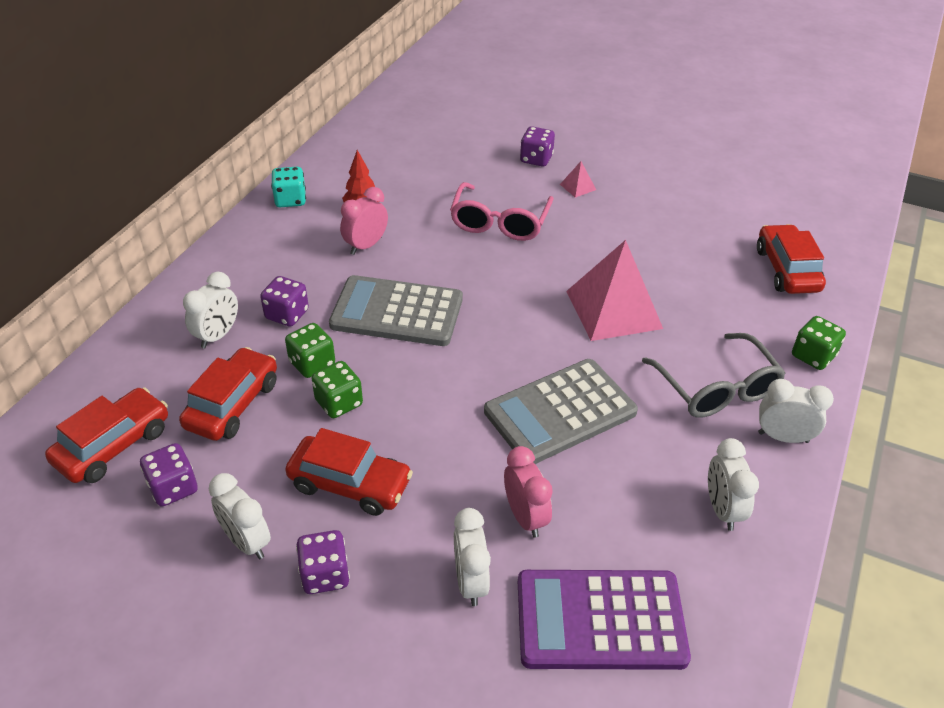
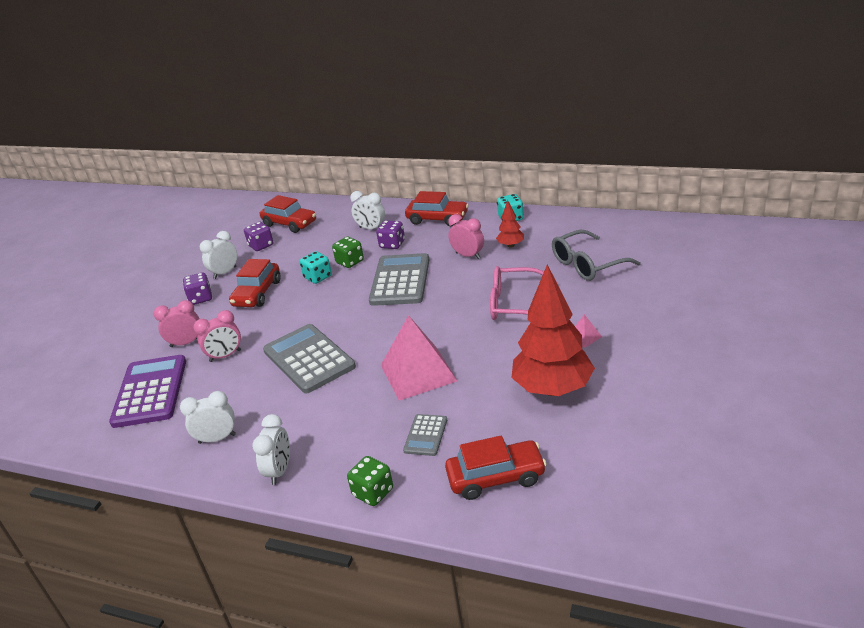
camera: 90 degrees right, 10 degrees down
(232, 404) = (317, 246): red car -> red car (437, 219)
(339, 403) = (318, 277): green dice -> turquoise dice
(470, 581) = (186, 343): white clock -> pink clock
(536, 159) = (618, 309): purple dice -> none
(660, 219) = (552, 389): none -> red tree
(717, 388) = (332, 433): grey glasses -> grey glasses (587, 264)
(725, 311) = (425, 435): none -> grey calculator

